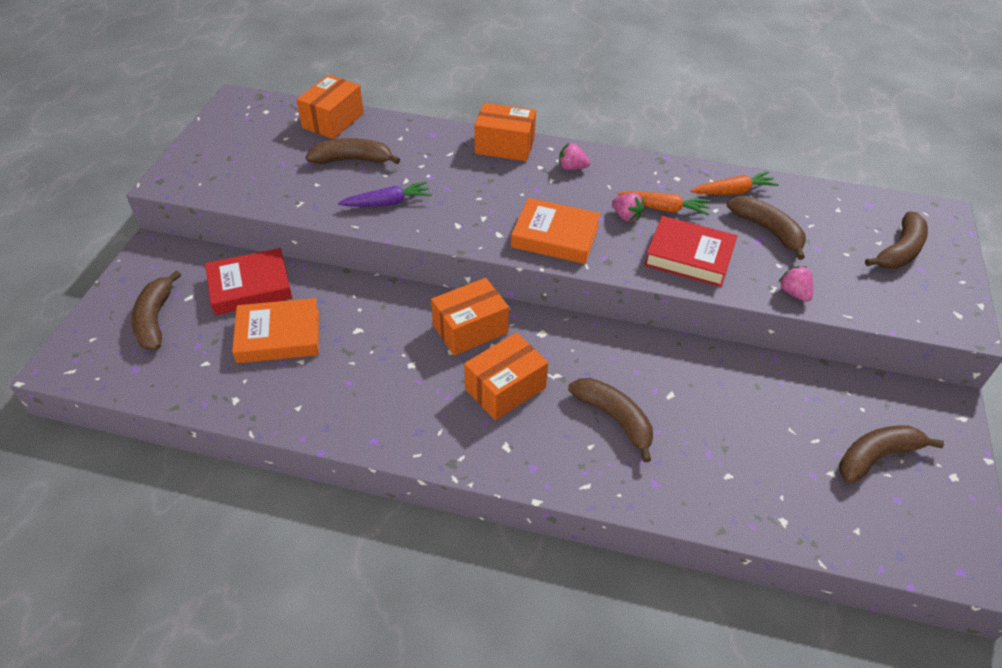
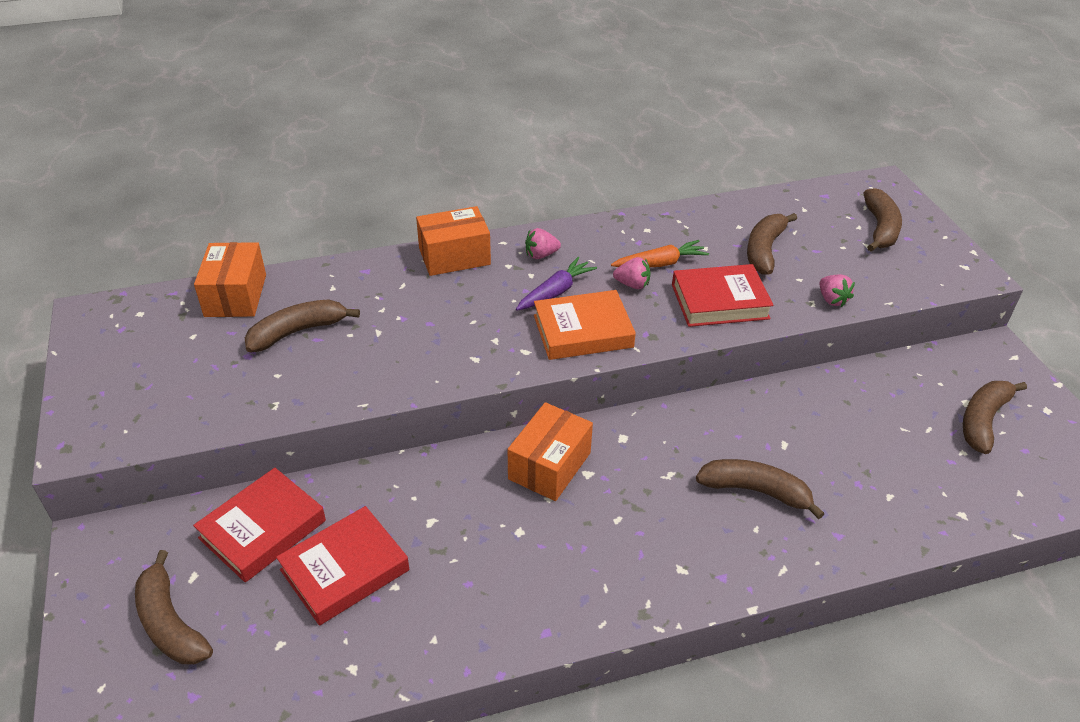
camera: 30 degrees left, 5 degrees down
(278, 336) = (345, 570): orange book -> red book
(388, 203) = (379, 364): purple carrot -> purple carrot (555, 292)
(505, 388) = (633, 510): orange box -> none
(733, 191) = (706, 224): orange carrot -> none
(767, 230) = (764, 250): brown banana -> brown banana turned 90 degrees counterclockwise
(794, 293) = (832, 300): pink strawberry -> pink strawberry turned 150 degrees counterclockwise

